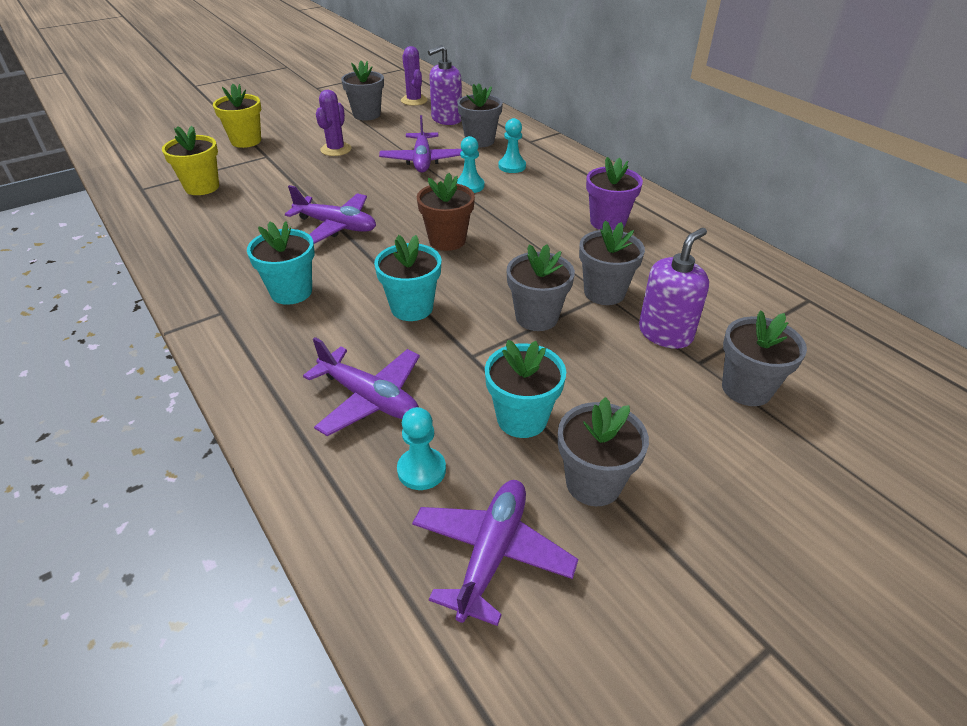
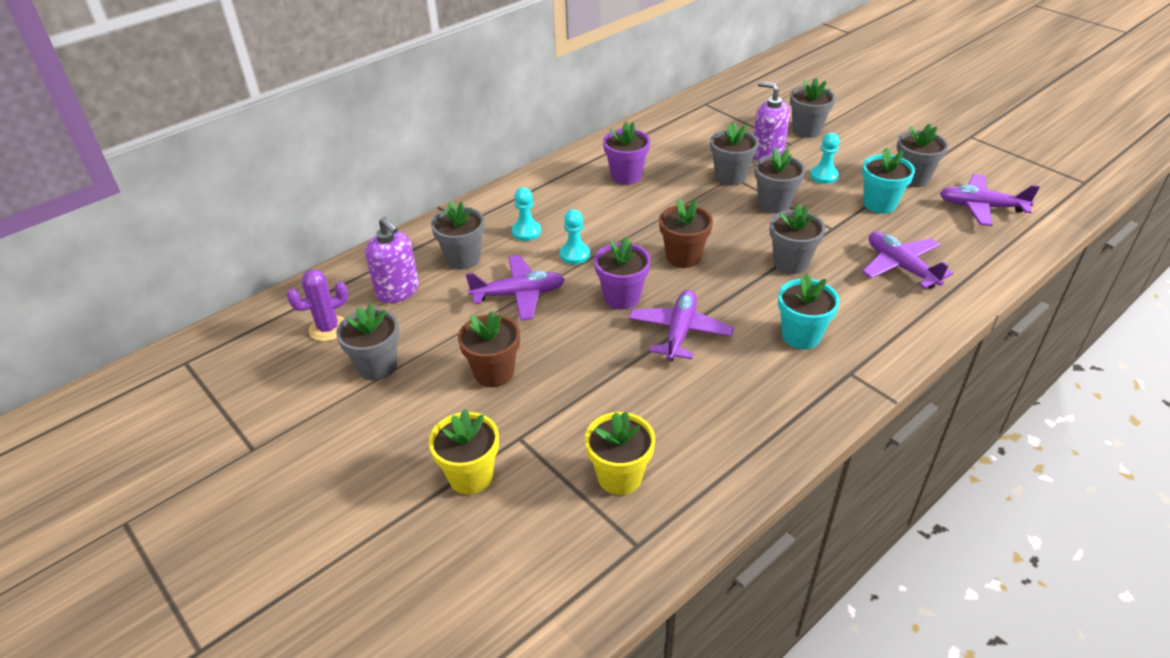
camera: 95 degrees left, 0 degrees up
(336, 149) = (494, 373): purple cactus -> brown flower pot
(369, 398) = (901, 267): purple plane -> purple plane turned 60 degrees counterclockwise
(398, 203) = (622, 297): none -> purple flower pot
(412, 308) = (791, 263): turquoise flower pot -> grey flower pot
(421, 470) = (945, 236): turquoise pawn -> turquoise pawn (824, 176)

